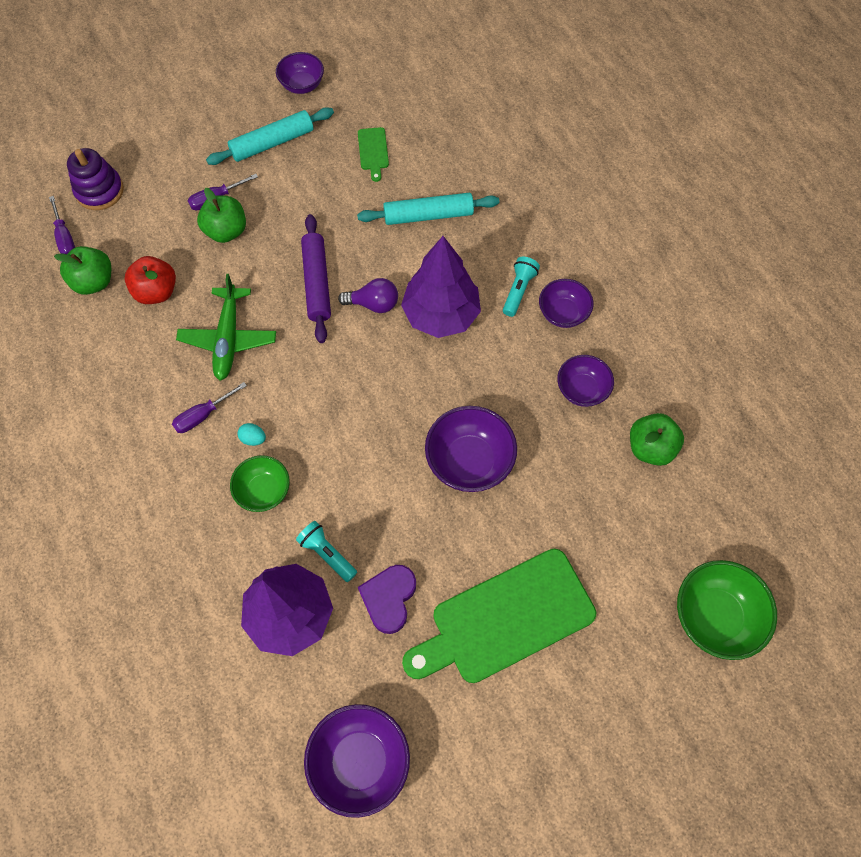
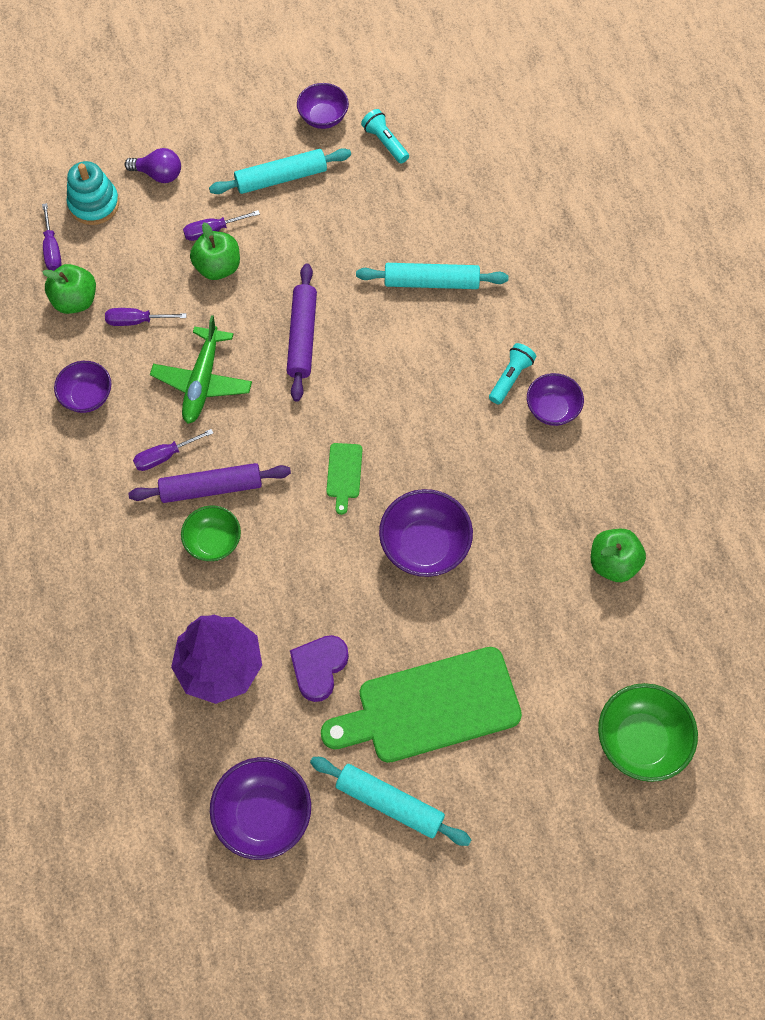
camera: 10 degrees right, 0 degrees up
(99, 191) = (94, 204): purple stacking toy -> turquoise stacking toy
(156, 292) = (137, 321): red apple -> purple screwdriver
(253, 438) = (211, 488): turquoise egg -> purple rolling pin
(327, 554) = (265, 614): turquoise flashlight -> turquoise flashlight (385, 142)
(373, 151) = (386, 203): green cutting board -> green cutting board (344, 474)
(373, 304) = (357, 368): purple light bulb -> purple light bulb (159, 174)
(441, 315) = (424, 391): purple tree -> none
(484, 725) = (389, 803): none -> turquoise rolling pin
(582, 389) = (555, 492): purple bowl -> purple bowl (87, 396)

